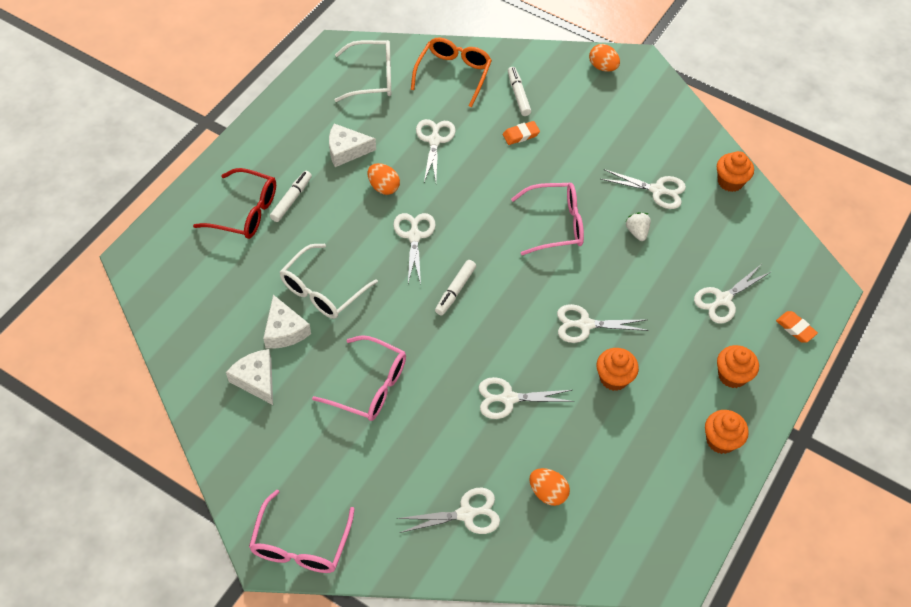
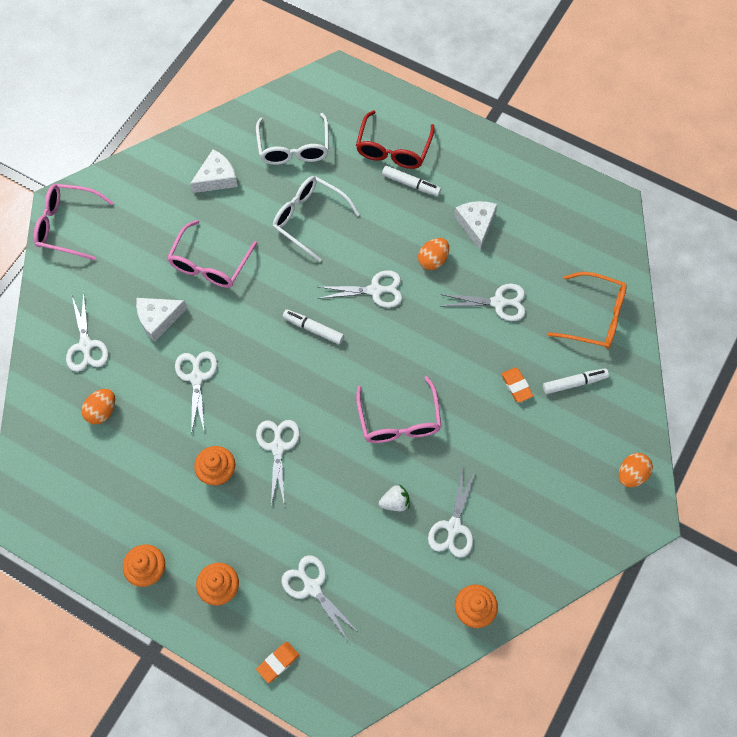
camera: 90 degrees right, 10 degrees up
(284, 330) = (266, 193): white cheese -> white cheese (158, 319)
(372, 78) = (577, 240): white glasses -> white glasses (294, 148)

